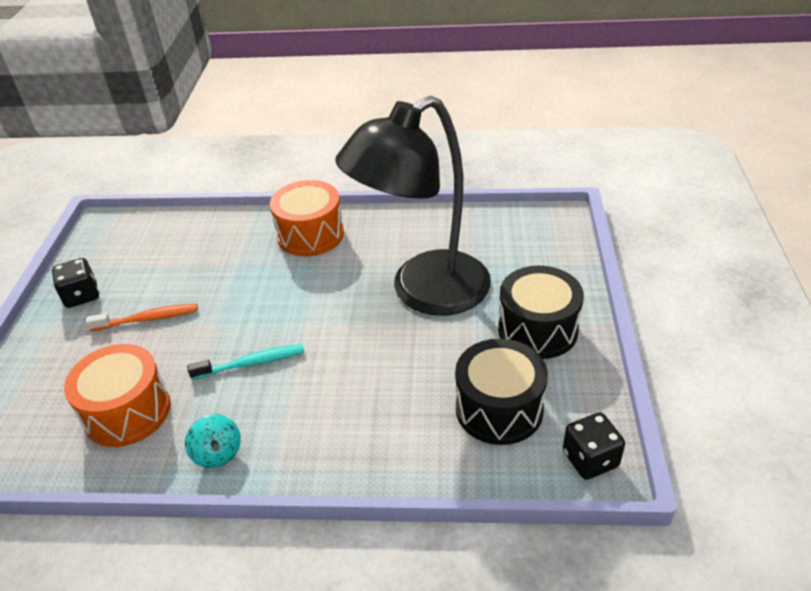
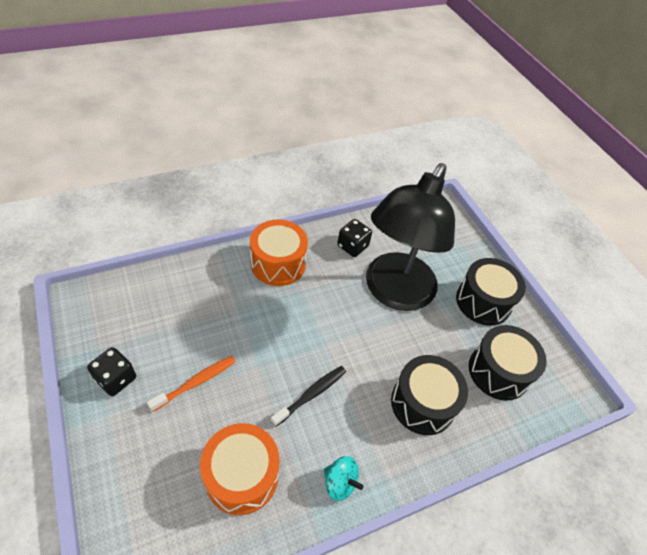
camera: 35 degrees left, 10 degrees up
(251, 363) = (311, 394): turquoise toothbrush -> black toothbrush
(372, 411) = (423, 403): none -> black drum
(590, 459) = (569, 389): black dice -> black dice (352, 246)

